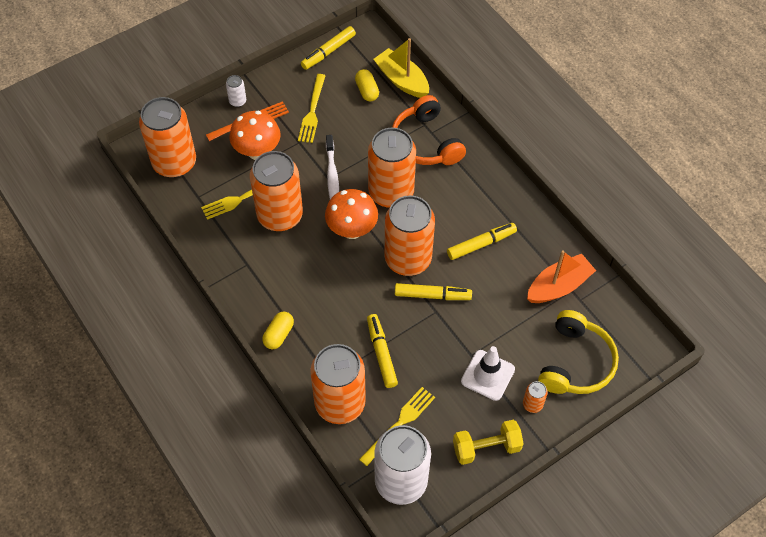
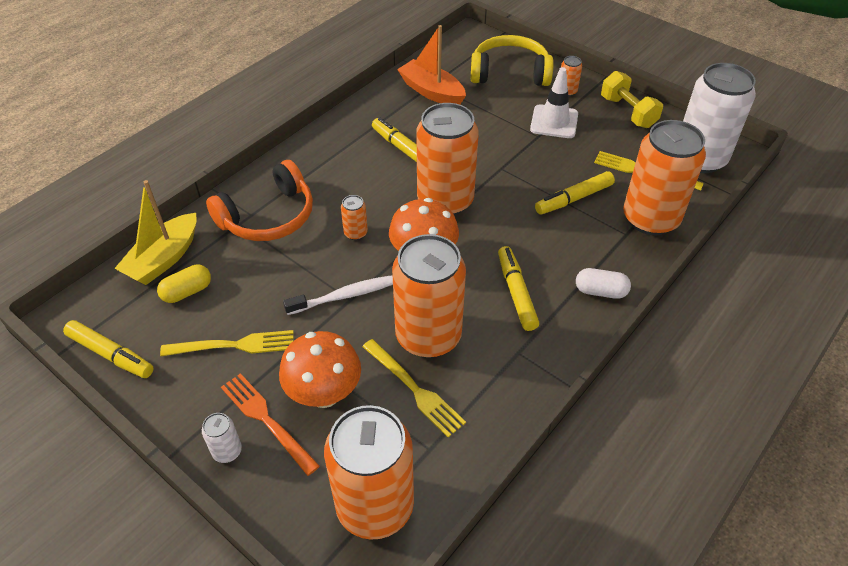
camera: 105 degrees left, 10 degrees down
(279, 335) = (600, 291): yellow capsule -> white capsule
(391, 193) = (355, 233): orange can -> orange can, size x0.41
(432, 295) = (483, 173): yellow marker -> yellow marker (516, 293)

